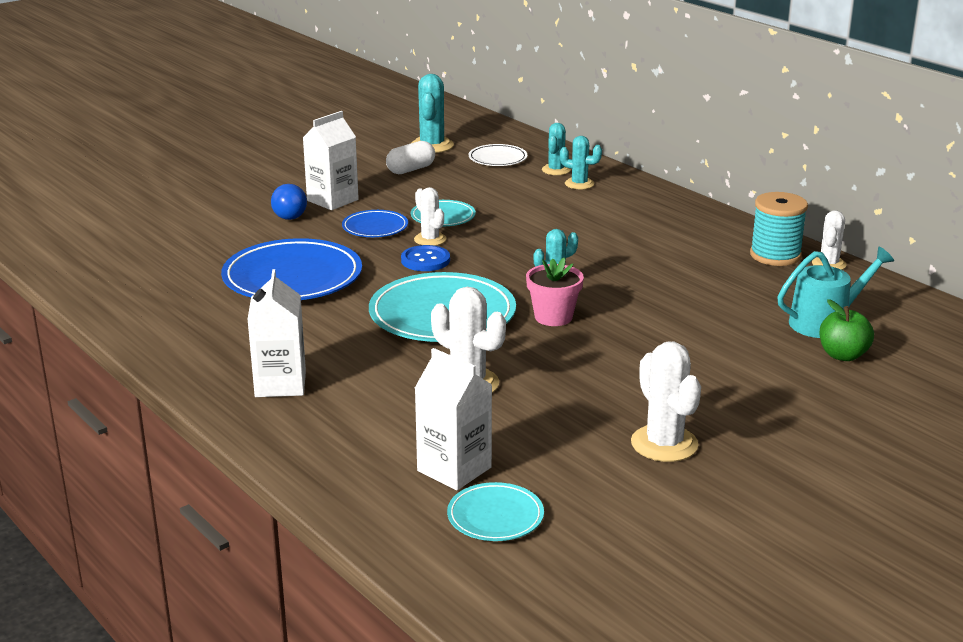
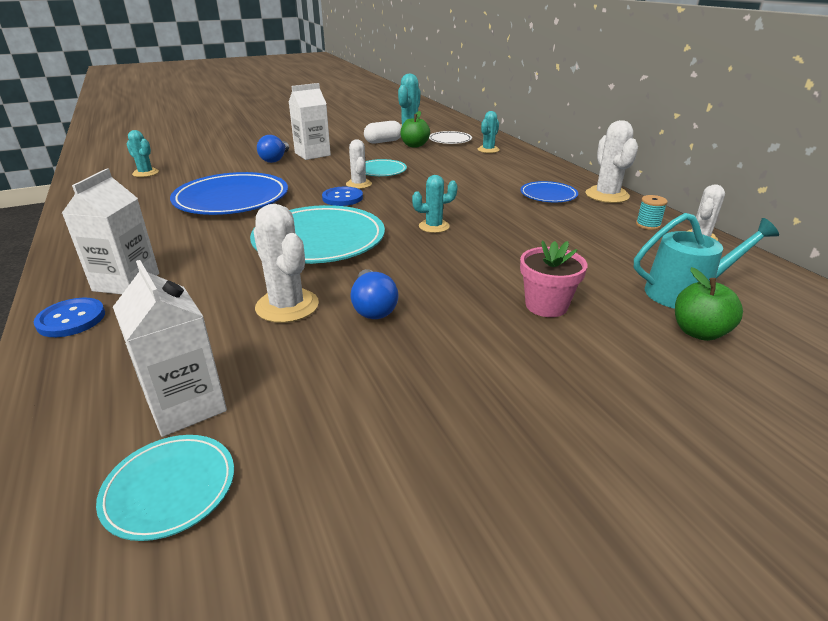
camera: 15 degrees right, 5 degrees up
(268, 424) = (71, 319): none -> blue button
(375, 227) = (325, 173): blue plate -> blue plate (548, 195)
(457, 172) = (414, 145): none -> green apple
(550, 373) = (373, 307): none -> blue light bulb
(553, 317) = (413, 254): pink flower pot -> pink flower pot (546, 305)
(579, 184) = (500, 159): turquoise cactus -> turquoise cactus (145, 173)
(664, 444) = (443, 415): white cactus -> white cactus (607, 195)
(775, 255) = (648, 225): turquoise spool -> turquoise spool, size x0.51

